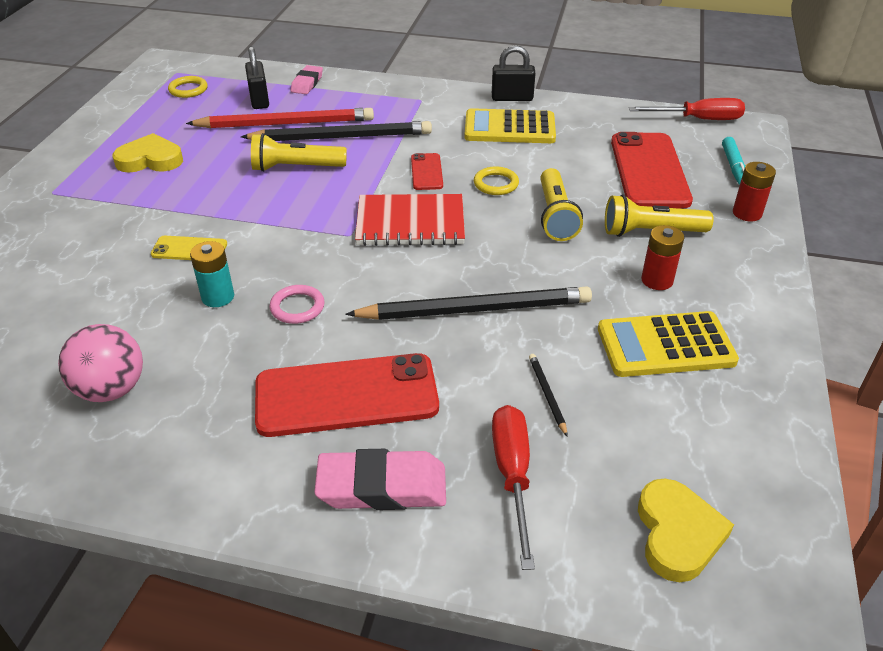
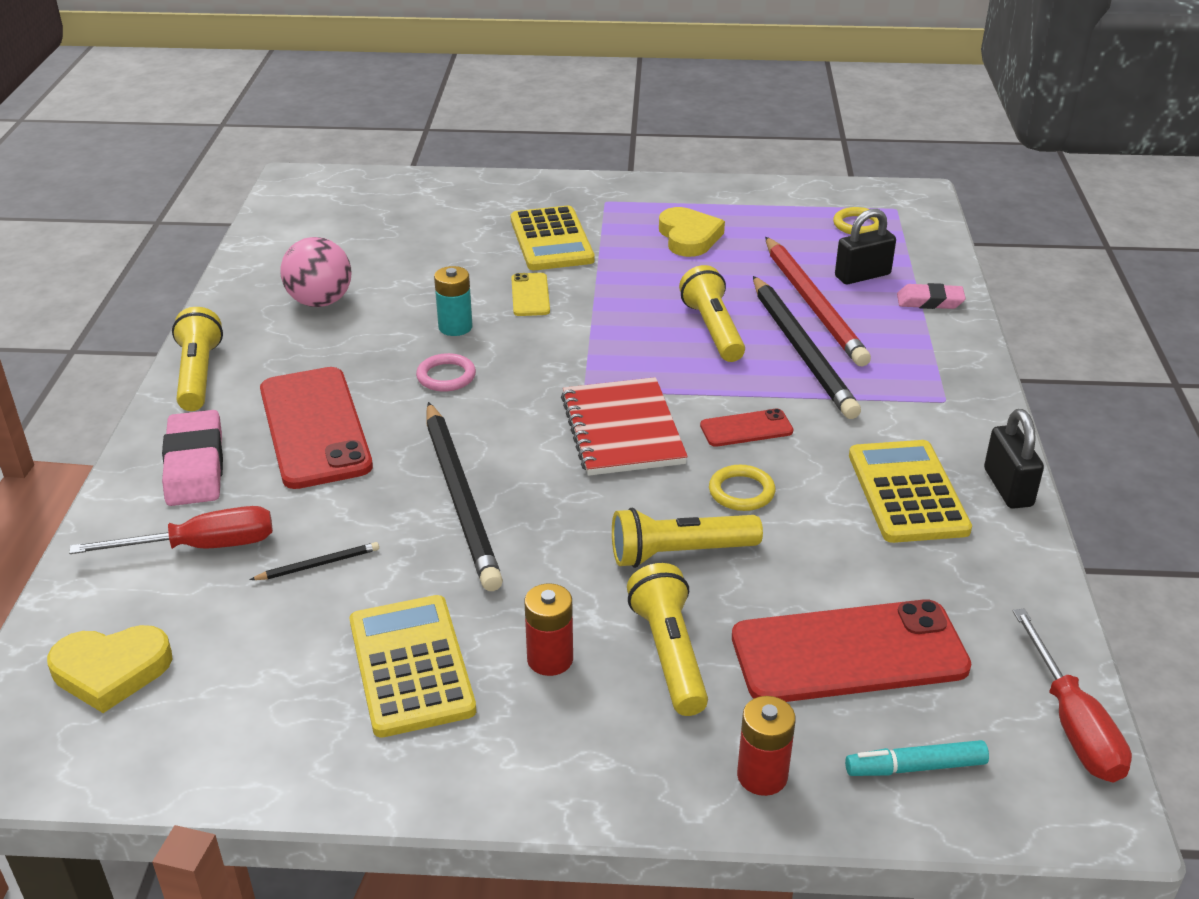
camera: 80 degrees right, 5 degrees down
(99, 229) = (551, 240): none -> yellow calculator
(209, 492) = (198, 375): none -> yellow flashlight

